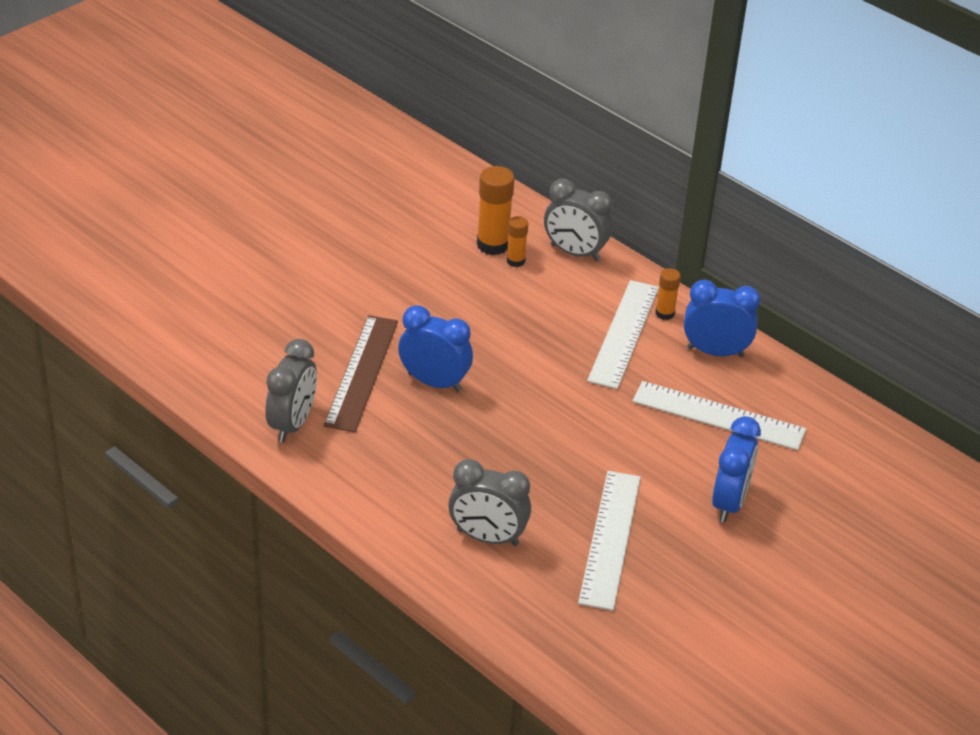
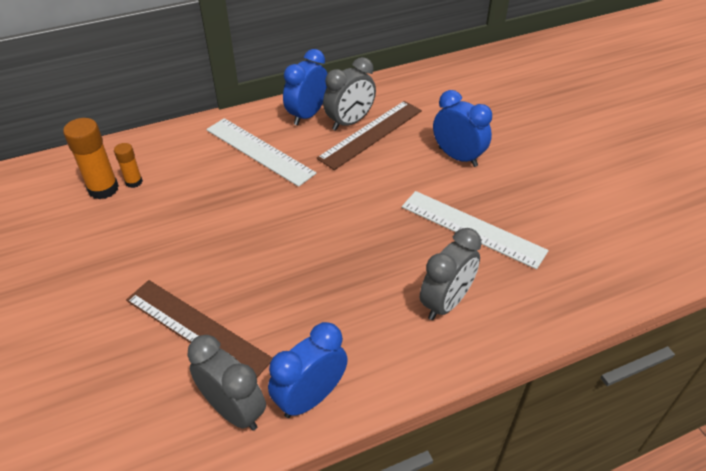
camera: 65 degrees left, 5 degrees up
(434, 382) = (243, 279): blue clock -> blue clock (310, 398)
(575, 253) = (152, 147): grey clock -> grey clock (349, 122)
(665, 313) = (252, 125): orange glue stick -> none
(718, 416) = (371, 134): white ruler -> brown ruler

